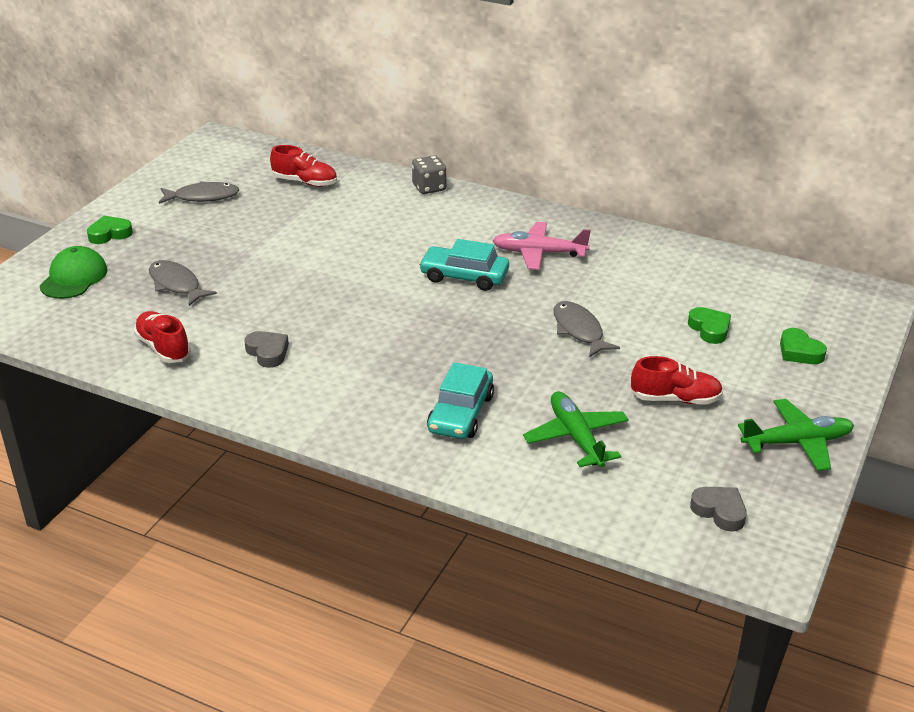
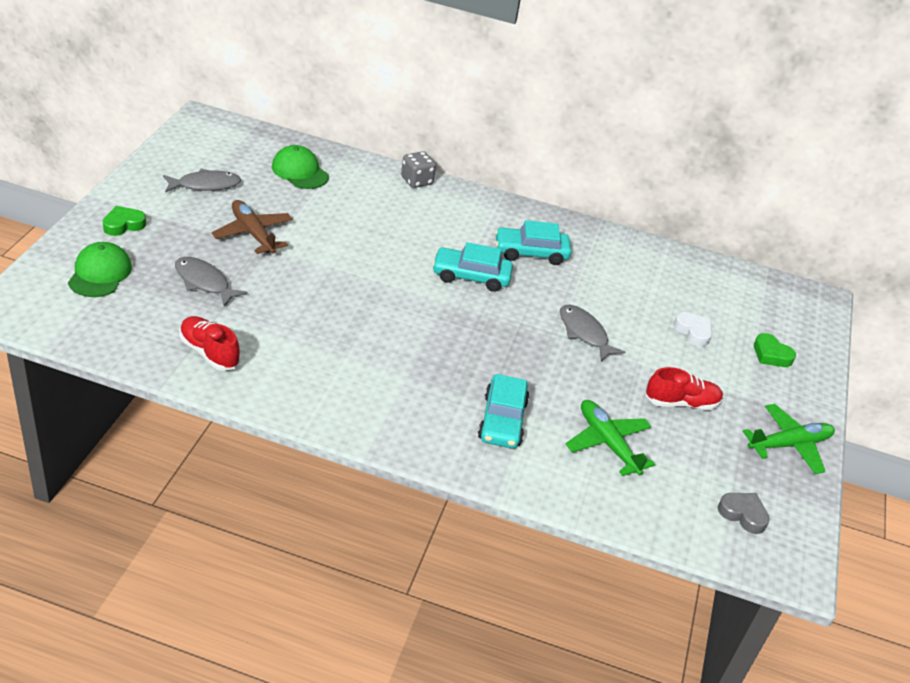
camera: 15 degrees left, 5 degrees up
(239, 240) = (253, 233): none -> brown plane
(268, 352) = (310, 357): grey heart -> none
(305, 182) = (300, 171): red shoe -> green cap
(539, 253) = (531, 252): pink plane -> turquoise car
(709, 329) = (693, 332): green heart -> white heart

